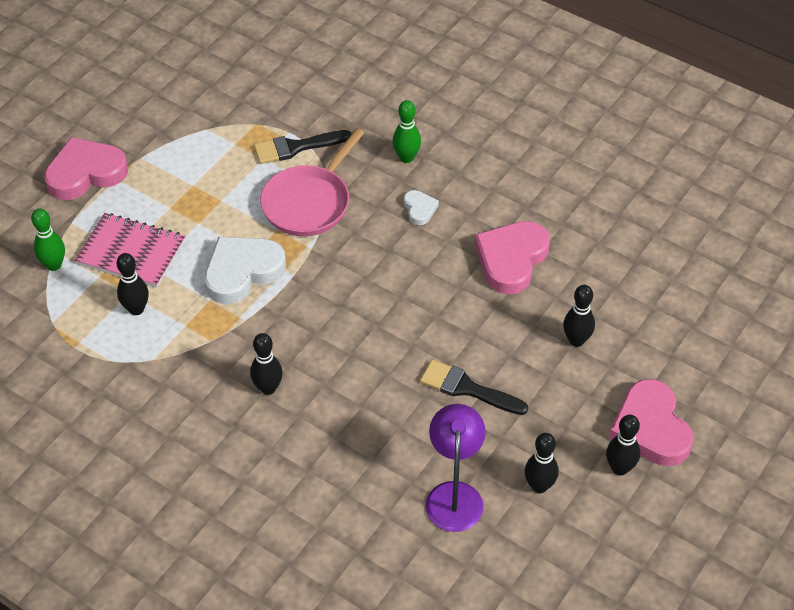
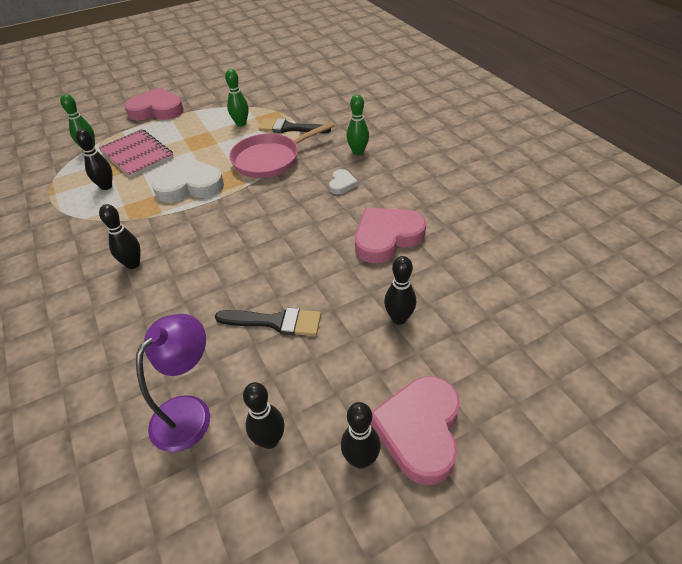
camera: 30 degrees right, 5 degrees down
(226, 160) = (241, 124): none -> green bowling pin
(467, 388) = (275, 322): black brush -> black brush turned 135 degrees clockwise

